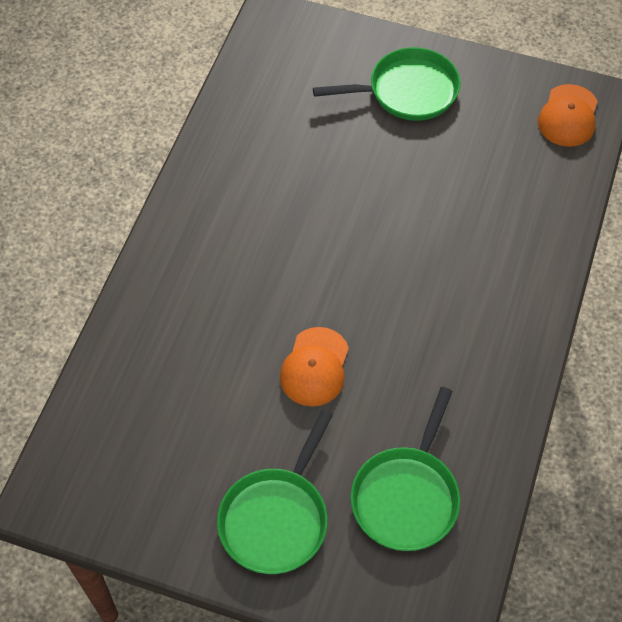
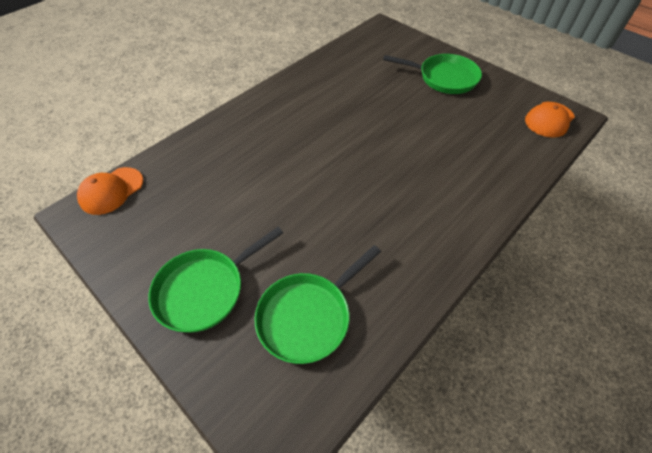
camera: 25 degrees right, 5 degrees down
(315, 367) = (296, 202): orange cap -> orange cap (111, 191)

